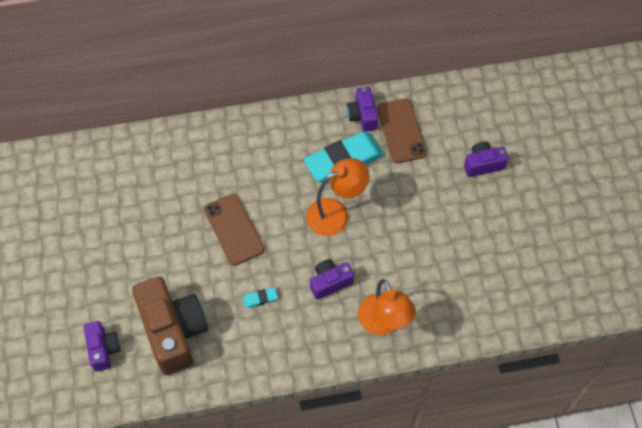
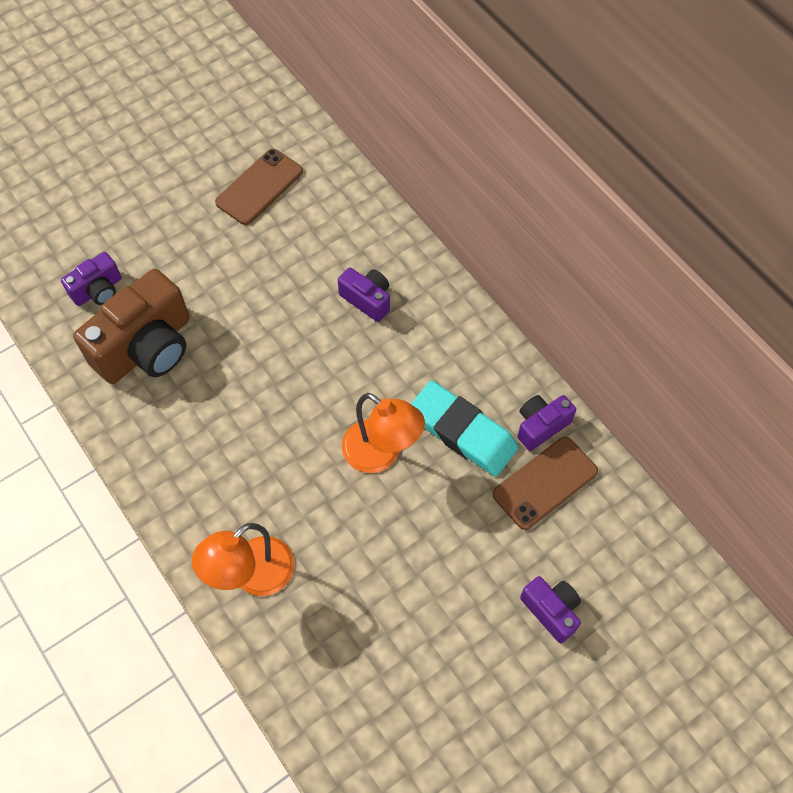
camera: 65 degrees right, 0 degrees up
(233, 229) = (304, 351): brown phone -> brown phone (259, 187)
(260, 298) = (226, 419): turquoise eraser -> none
(330, 282) = (282, 488): purple camera -> purple camera (367, 299)

